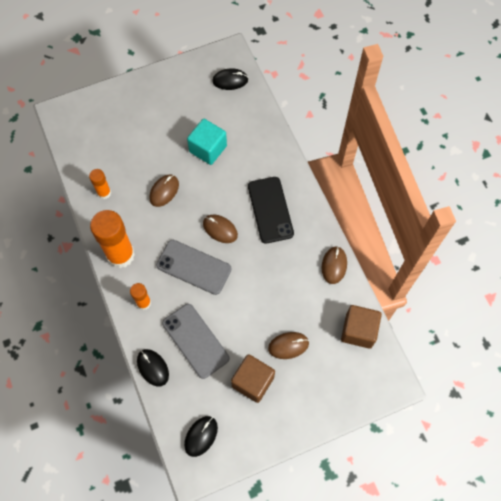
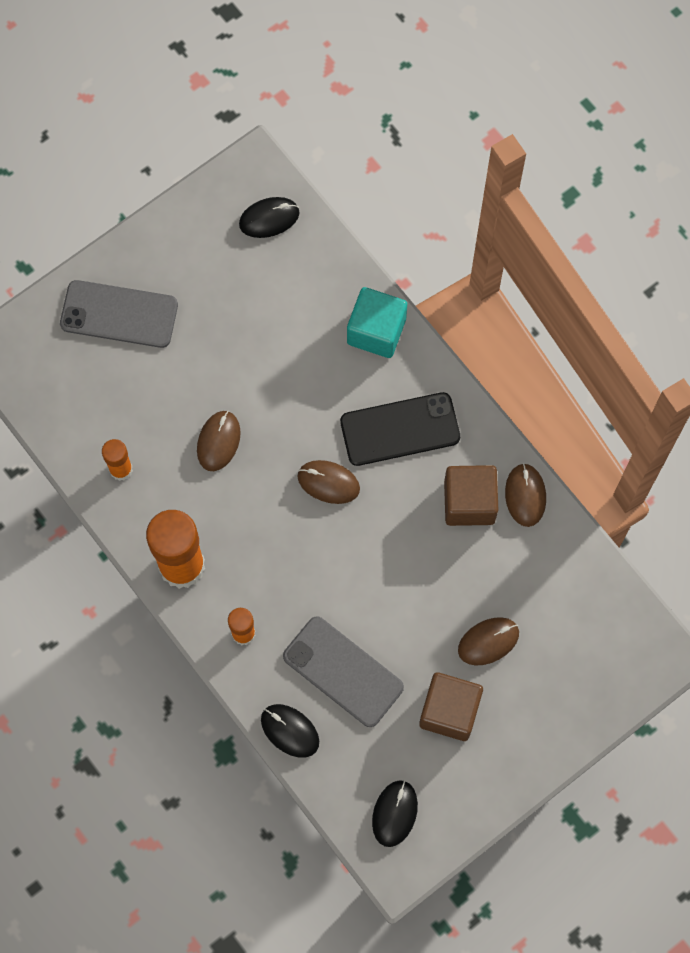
camera: 15 degrees left, 5 degrees up
(193, 267) = (305, 555): grey phone -> grey phone (119, 314)
(208, 149) = (268, 350): turquoise cube -> turquoise cube (376, 331)
(270, 210) = (400, 429): black phone -> black phone turned 75 degrees counterclockwise
(358, 331) = (589, 590): brown cube -> brown cube (469, 502)

